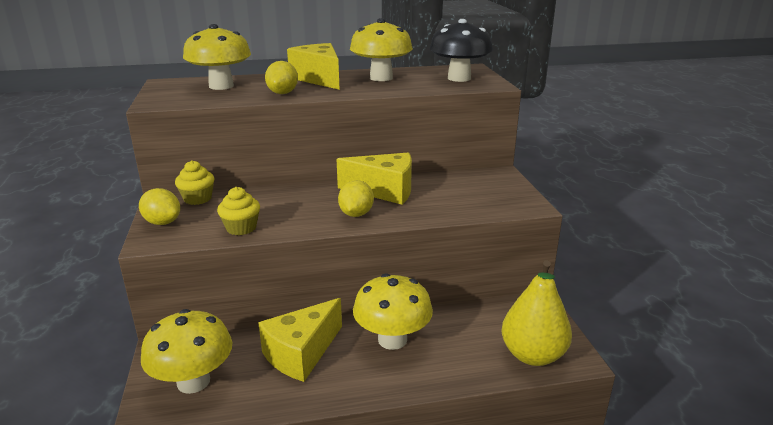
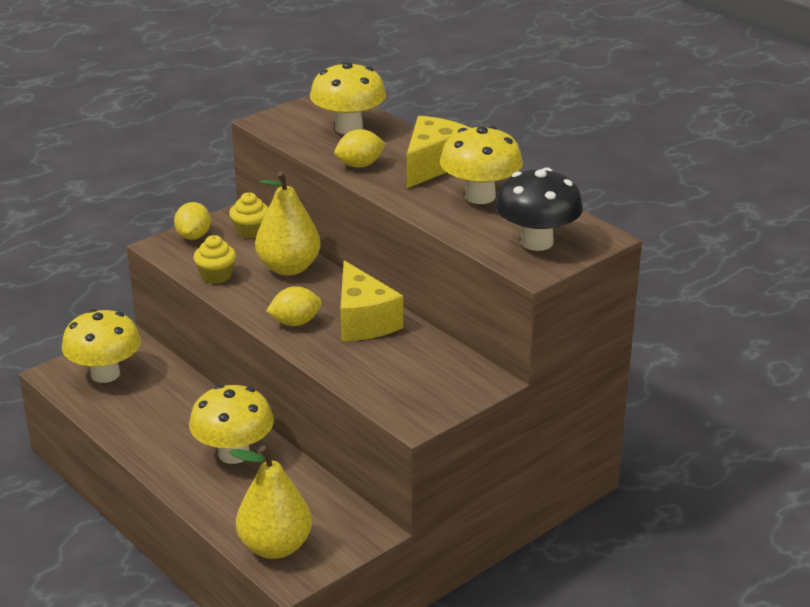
camera: 60 degrees right, 5 degrees up
(275, 198) = (289, 268): none -> yellow pear
(301, 353) = (176, 411): yellow cheese -> none

